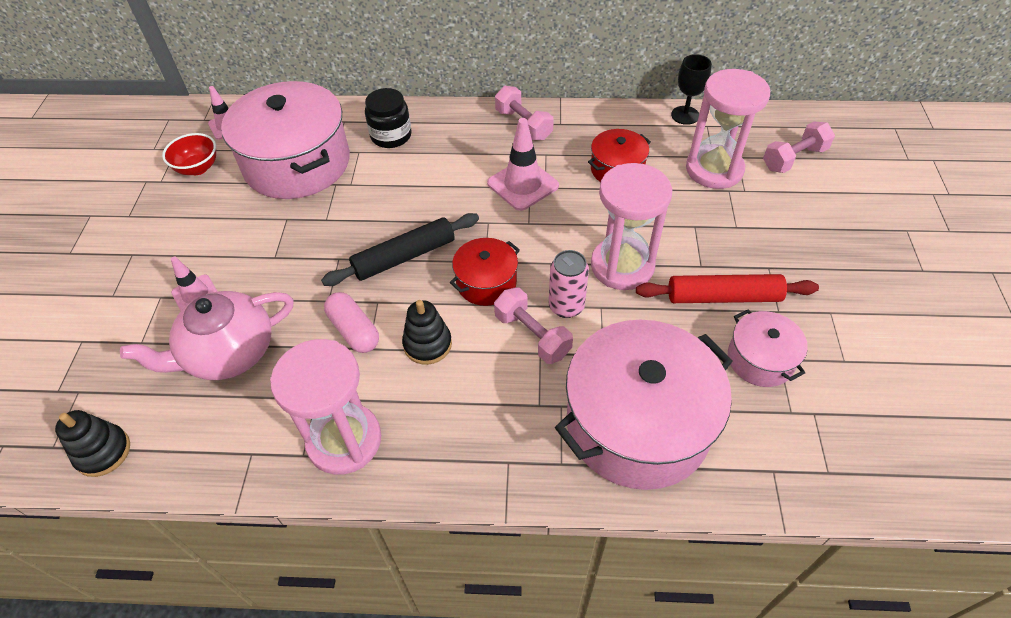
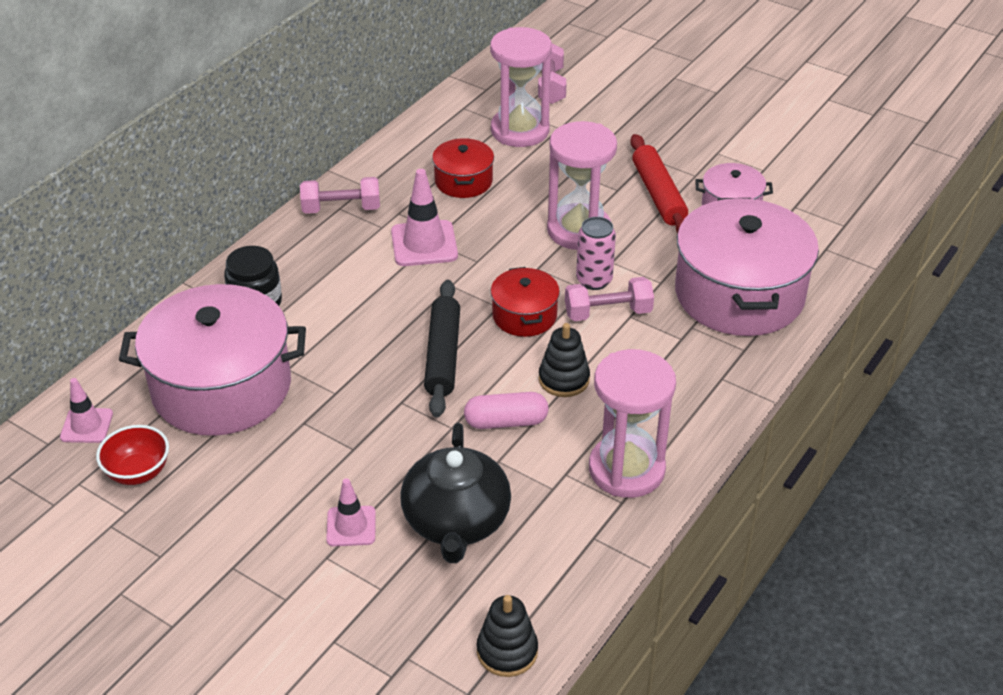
camera: 60 degrees left, 10 degrees down
(228, 353) = (456, 521): pink teapot -> black teapot
(685, 115) = (437, 112): black goblet -> none
(723, 297) = (658, 194): red rolling pin -> red rolling pin turned 45 degrees counterclockwise

